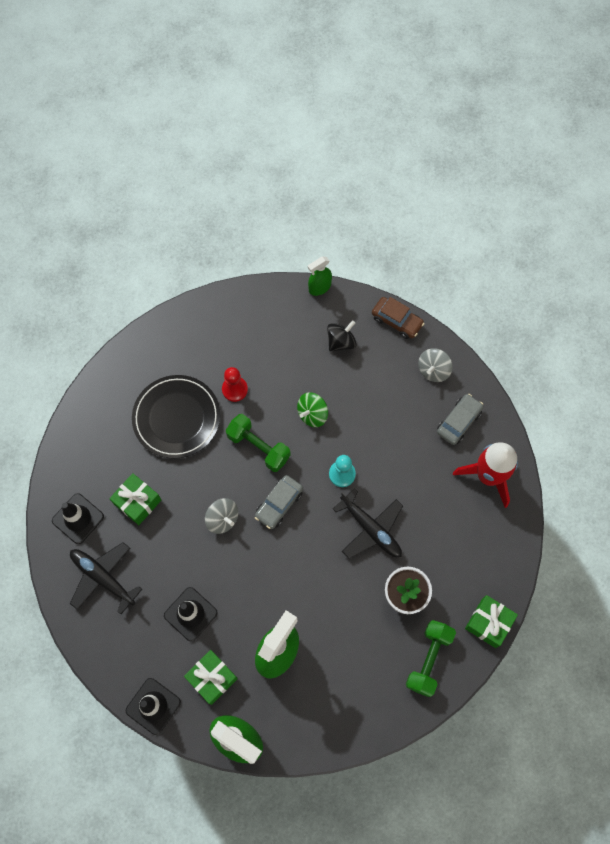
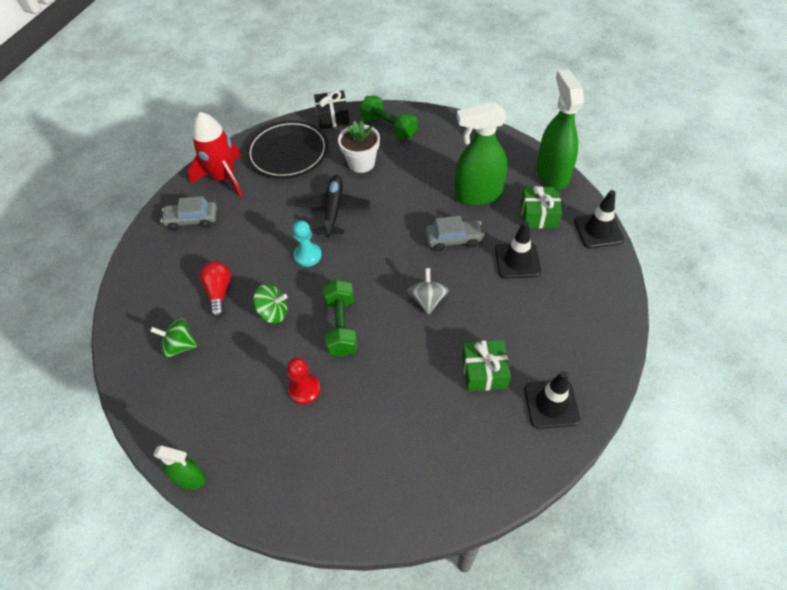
camera: 130 degrees left, 15 degrees down
(103, 578) = (567, 339): black plane -> none
(176, 418) = (379, 412): black plate -> black plate (288, 153)
(279, 504) = (374, 274): grey car -> grey car (453, 239)
(319, 288) = (128, 410): green spray bottle -> green spray bottle (190, 478)
(341, 342) = (179, 346): black spinning top -> green spinning top
(364, 393) = (219, 292): none -> red light bulb
(397, 321) = (122, 321): brown car -> none
(428, 659) = (389, 127): green dumbbell -> green dumbbell turned 60 degrees clockwise
(433, 370) = (155, 264): grey spinning top -> none
(488, 623) = (333, 117): green gift -> black gift

